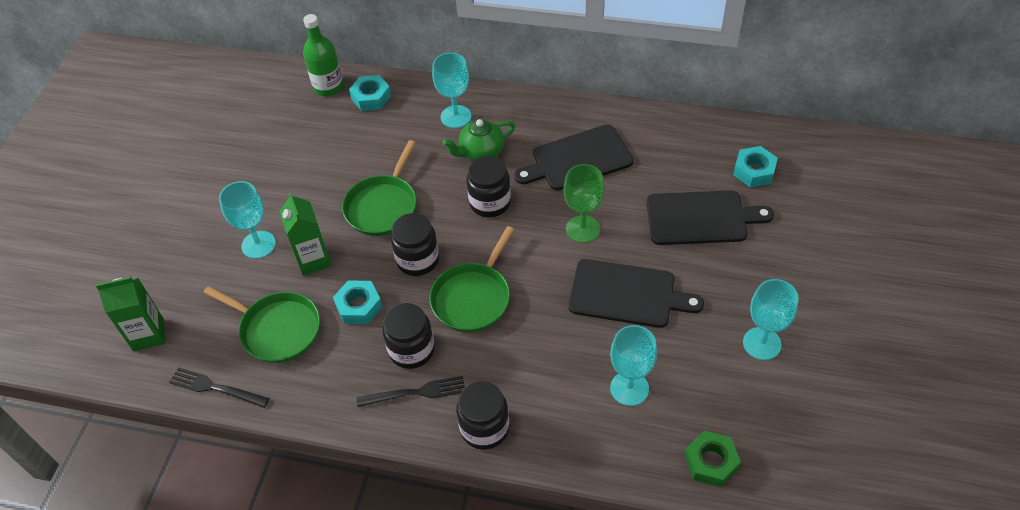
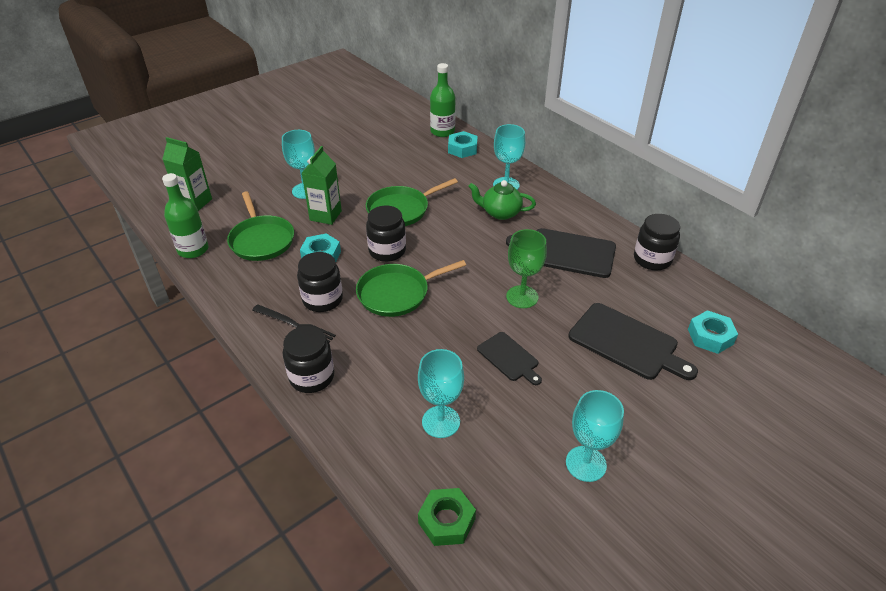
camera: 35 degrees right, 10 degrees down
(215, 388) = (193, 250): black fork -> green bottle
(490, 203) = (473, 245): black jar -> black jar (652, 259)
(627, 294) = (509, 358): black cutting board -> black cutting board, size x0.58

